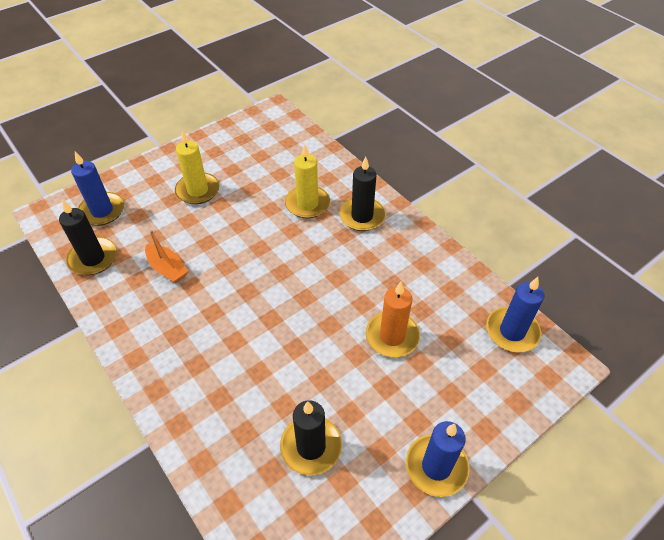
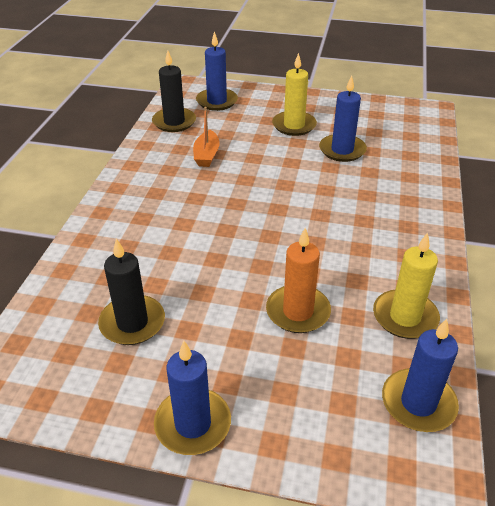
camera: 50 degrees right, 10 degrees down
(260, 188) = (342, 150): none -> blue candle
(307, 204) = (365, 182): yellow candle -> yellow candle (405, 317)
(362, 216) = (400, 218): black candle -> none

